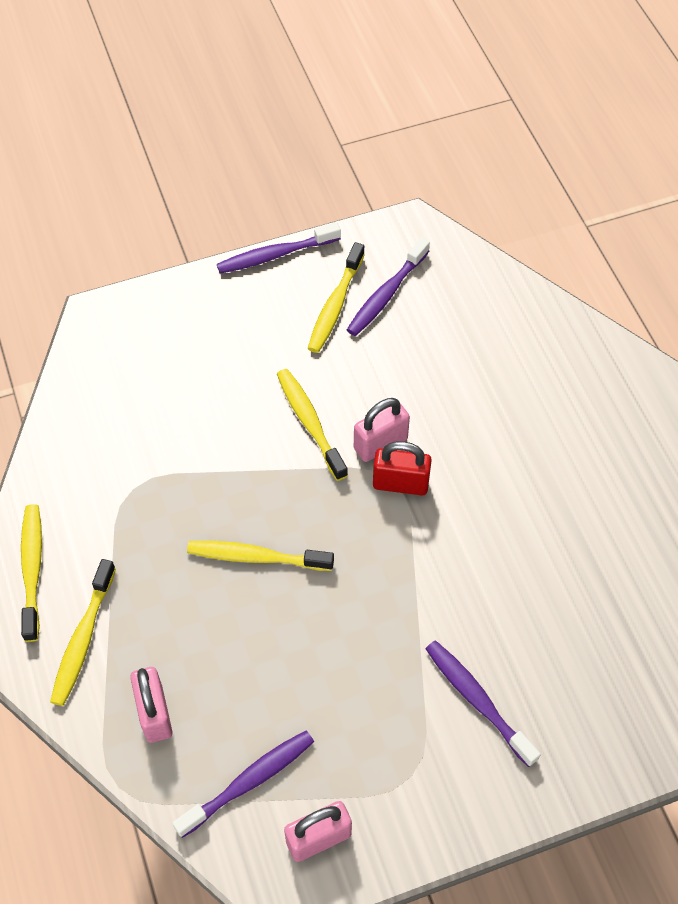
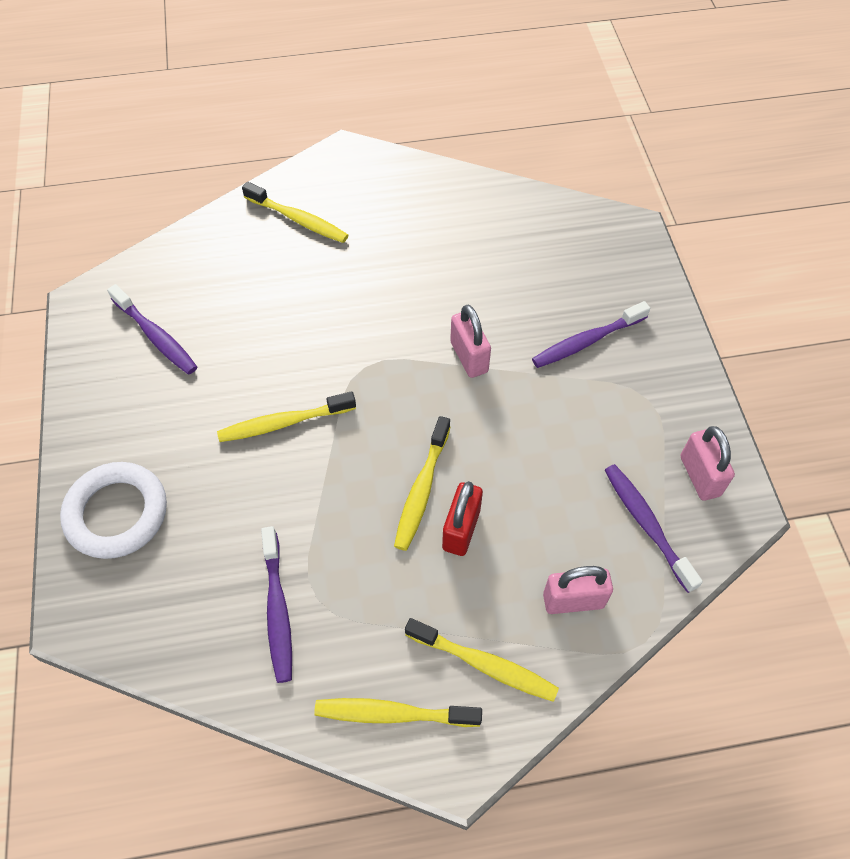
camera: 80 degrees left, 0 degrees up
(194, 317) = (117, 513): none -> white ring
(275, 255) = (66, 425): purple toothbrush -> purple toothbrush (277, 610)
(335, 305) = (152, 381): yellow toothbrush -> yellow toothbrush (298, 220)
(380, 444) = (324, 369): pink padlock -> pink padlock (469, 357)
(400, 484) = (370, 360): red padlock -> red padlock (461, 529)

